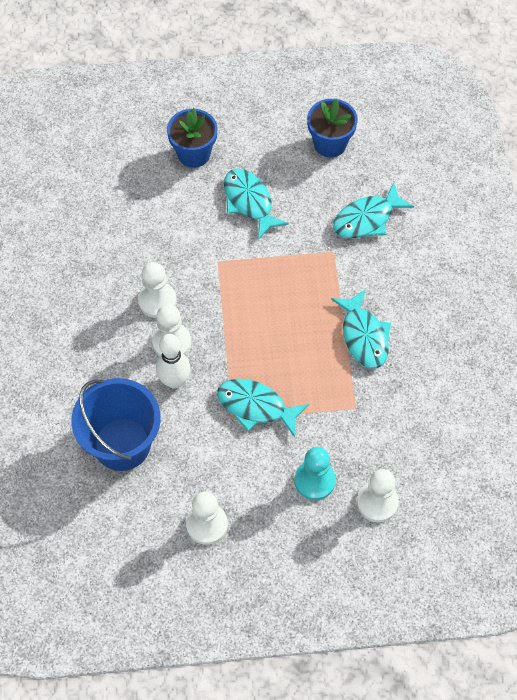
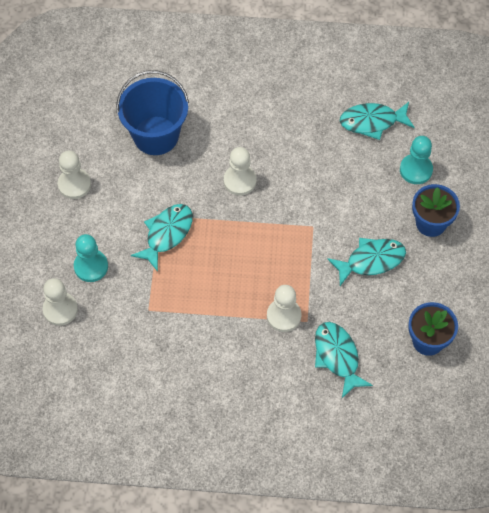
camera: 100 degrees right, 0 degrees up
(130, 173) = (416, 170): none -> turquoise pawn
(157, 301) = (281, 175): white pawn -> white pawn (284, 316)
(174, 381) = (203, 178): white bowling pin -> none
(364, 336) = (215, 329): turquoise fish -> turquoise fish (372, 122)

